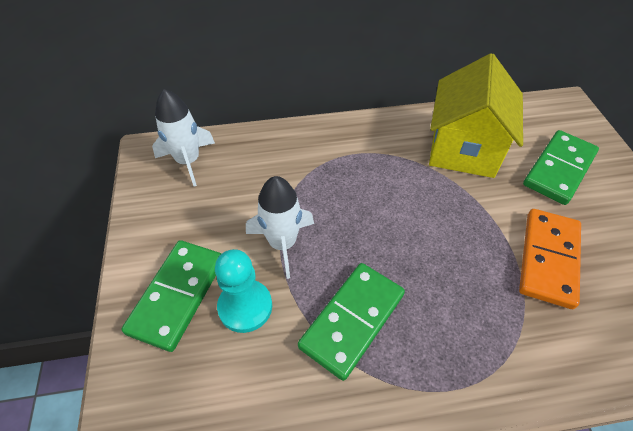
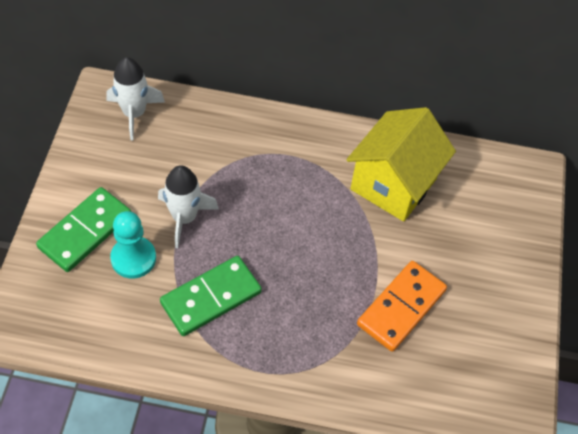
camera: 15 degrees right, 5 degrees up
(559, 169) = (471, 234): green domino -> none

